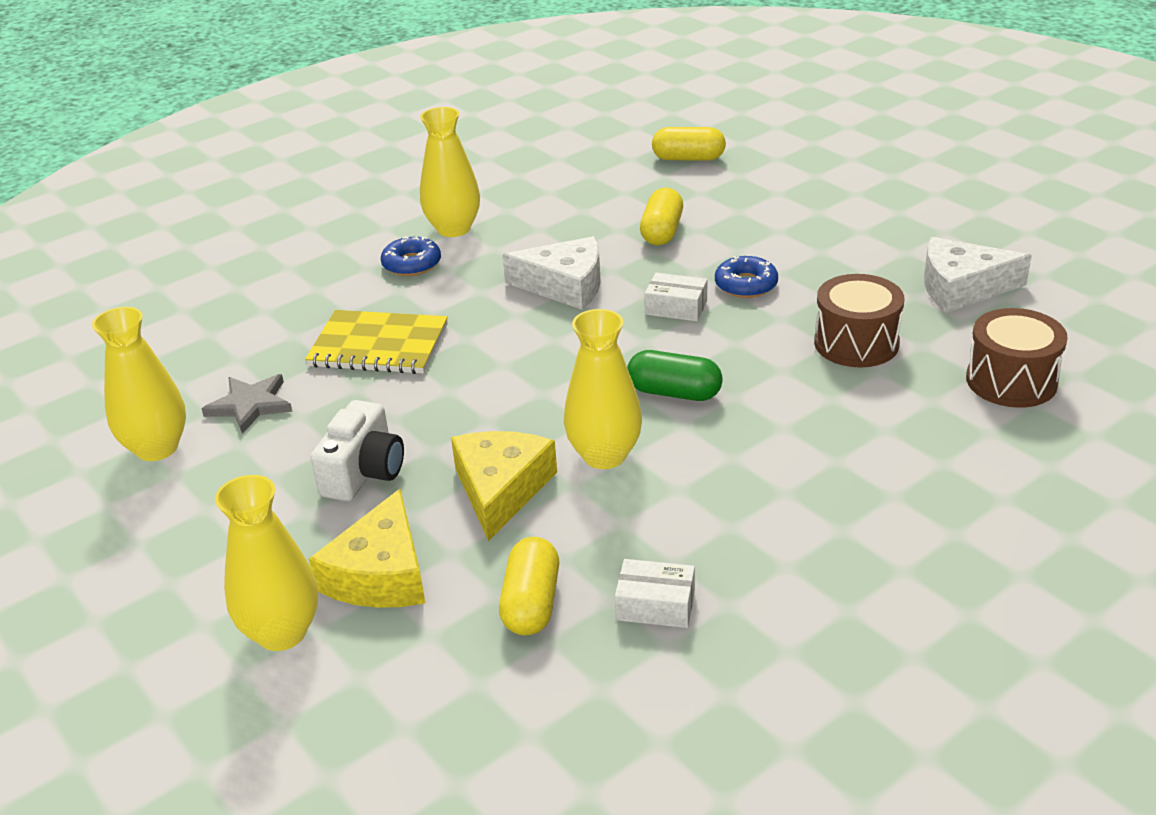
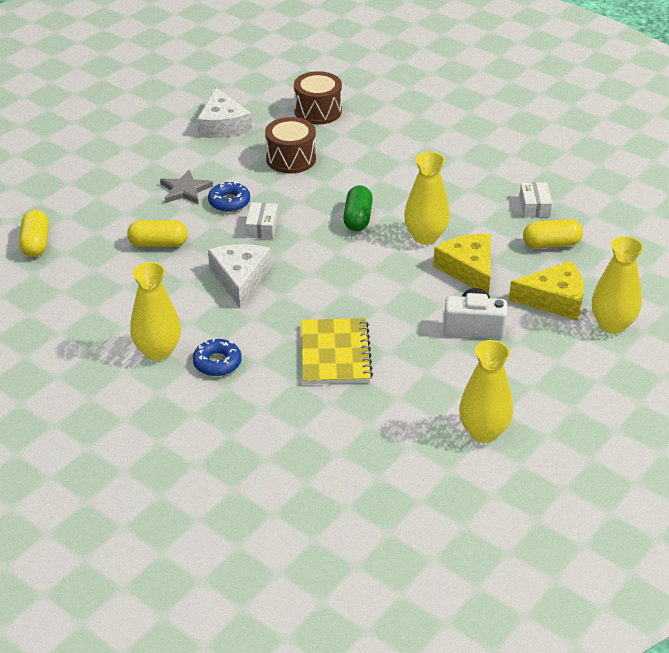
camera: 105 degrees left, 5 degrees up
(250, 405) = (422, 399): grey star -> grey star (185, 190)
(501, 489) = (468, 269): yellow cheese -> yellow cheese turned 75 degrees clockwise

